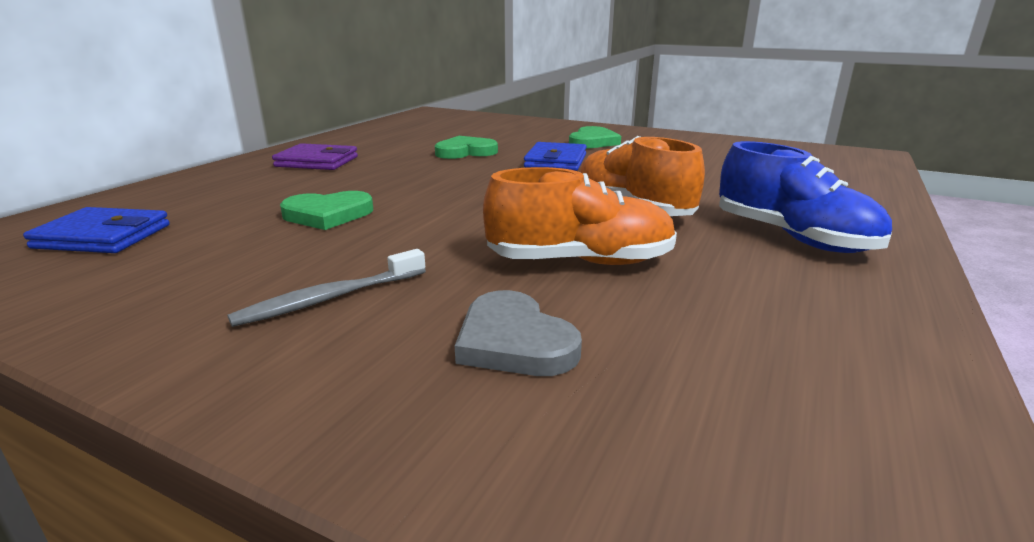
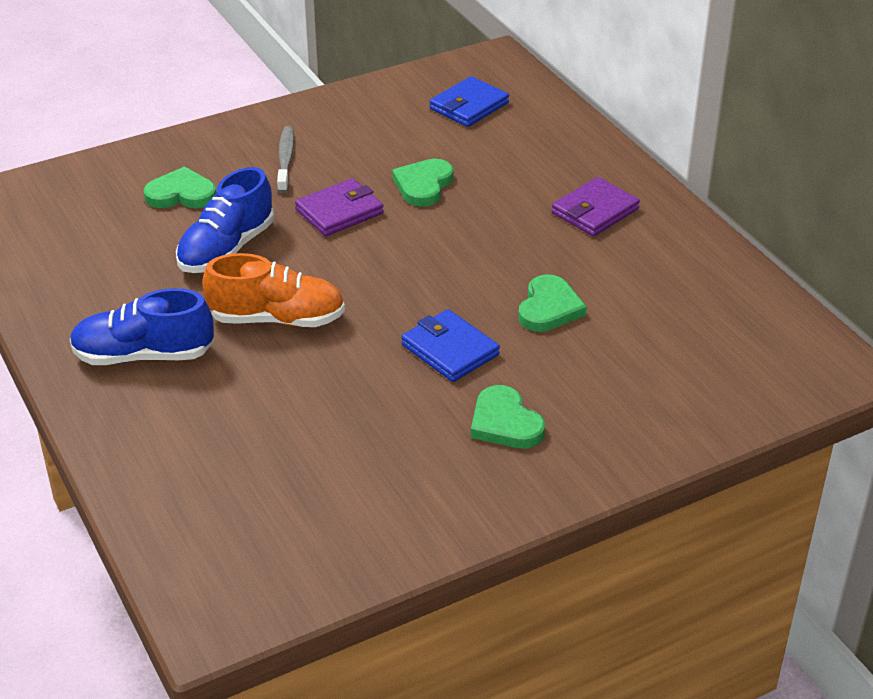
camera: 125 degrees right, 15 degrees up
(425, 233) = (339, 212): none -> purple wallet
(514, 341) = (181, 194): grey heart -> green heart
(580, 262) = (227, 249): orange shoe -> blue shoe

